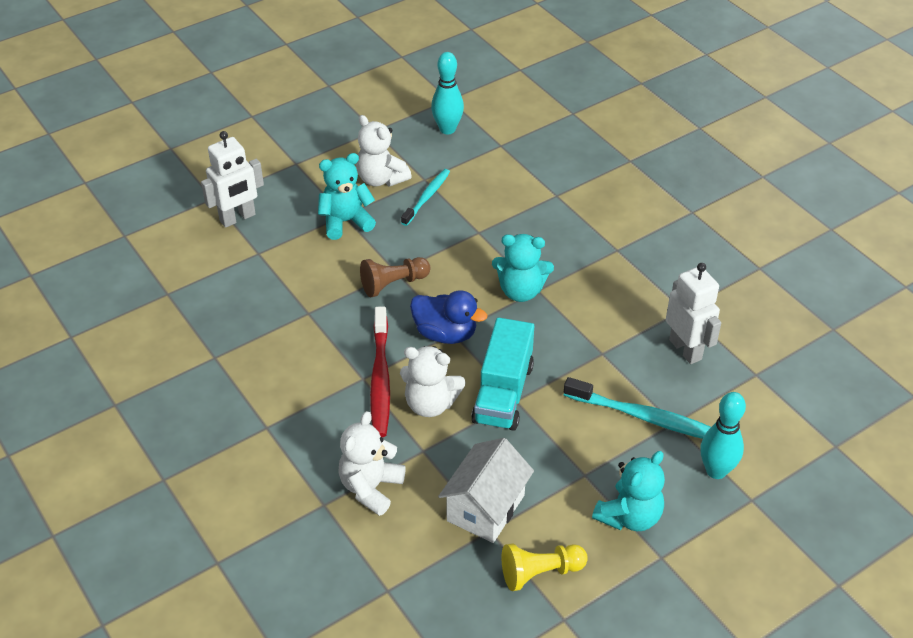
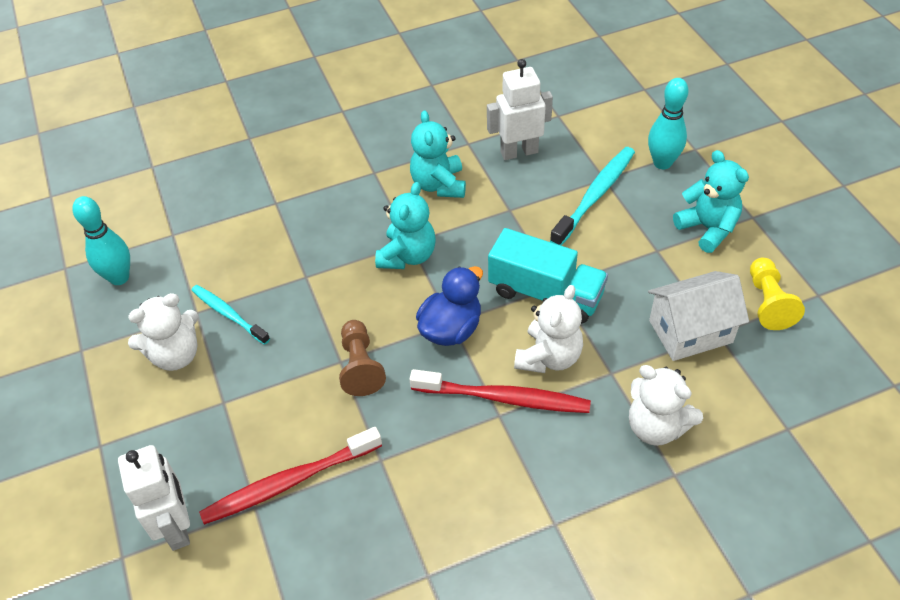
camera: 75 degrees left, 5 degrees up
(281, 266) = (290, 482): none -> red toothbrush
(346, 222) = (237, 401): turquoise teddy bear -> turquoise teddy bear (439, 185)
(485, 508) = (690, 331): white house -> white house turned 60 degrees counterclockwise

